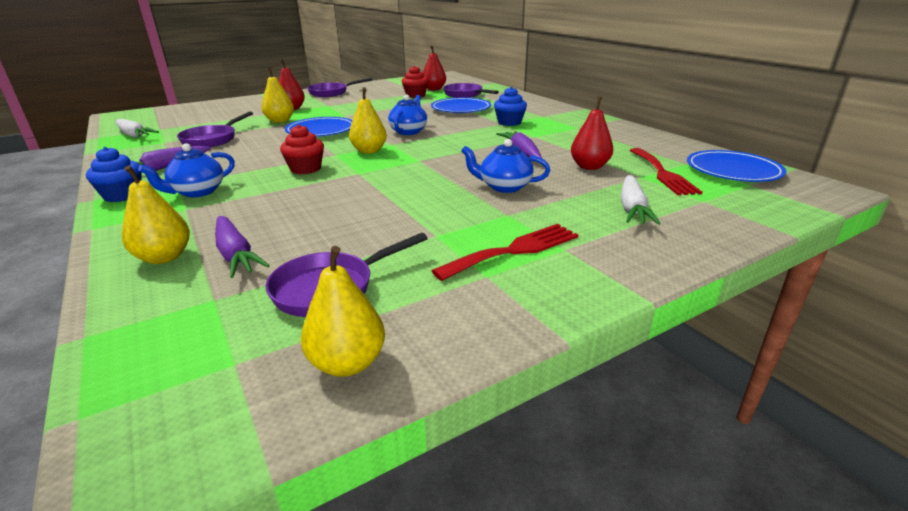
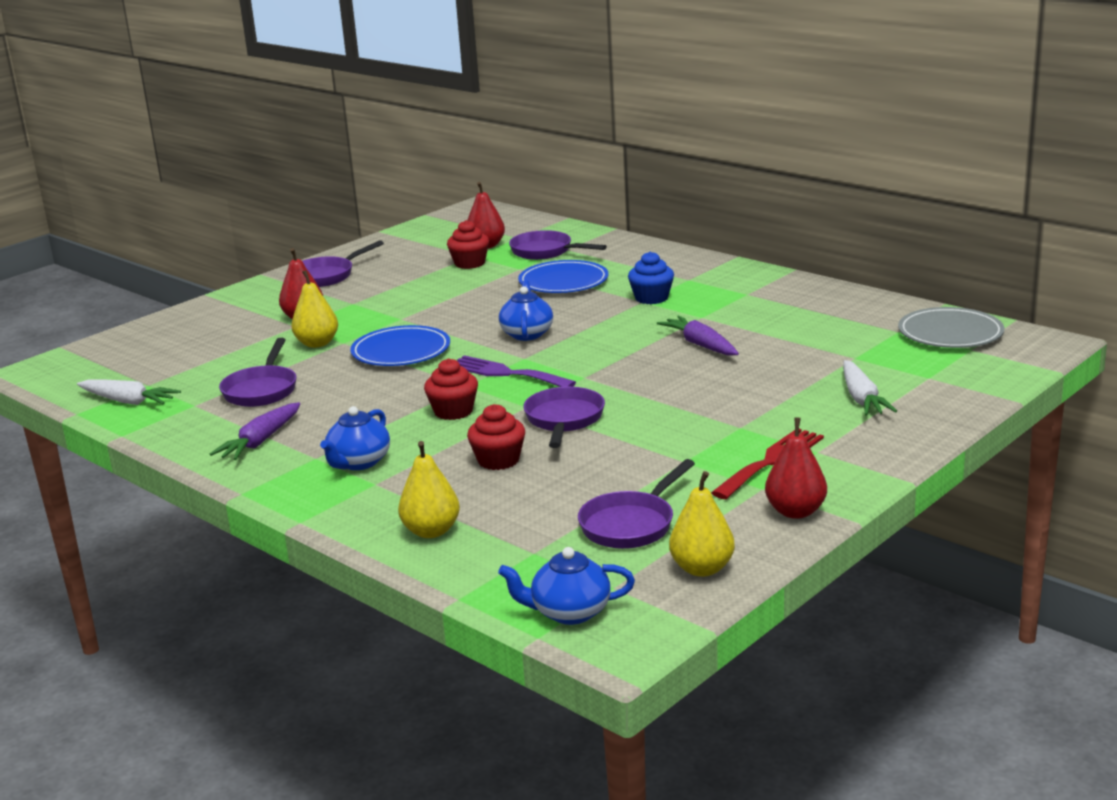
camera: 15 degrees left, 5 degrees down
(123, 195) = (270, 482): blue cupcake -> none
(236, 254) = (502, 515): purple carrot -> none
(292, 207) = (498, 460): none -> red cupcake
(369, 151) = (506, 373): yellow pear -> purple fork
(373, 186) = (564, 420): none -> purple pan
(504, 187) = (713, 395): blue teapot -> blue teapot (569, 612)
(589, 167) = (793, 353): red pear -> red pear (795, 512)
(662, 173) = (877, 349): red fork -> none
(733, 170) = (950, 333): blue plate -> grey plate

